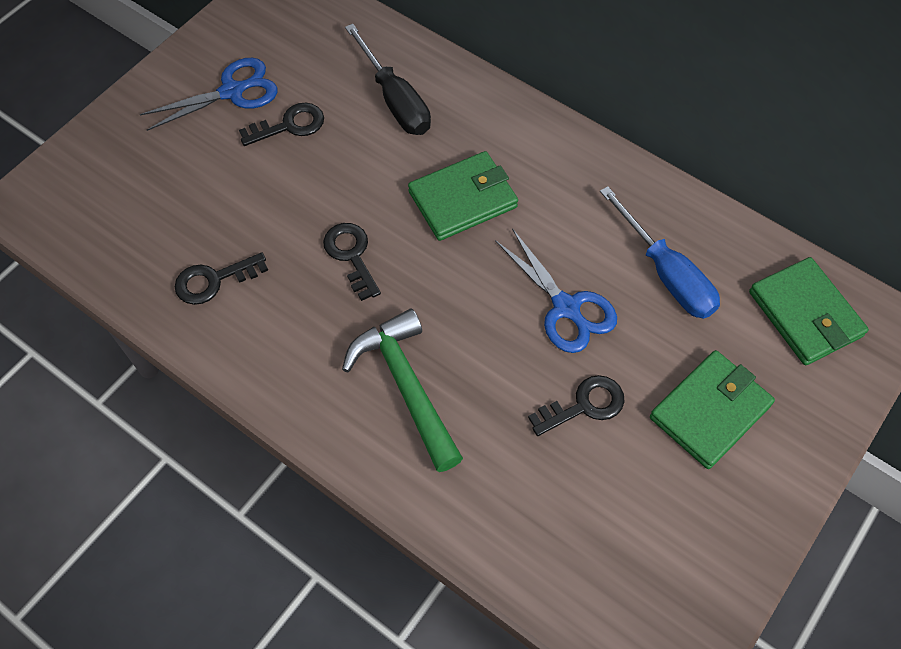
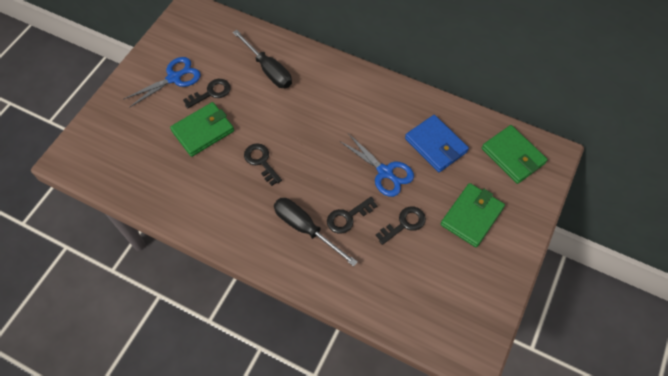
camera: 10 degrees left, 0 degrees up
(213, 281) = (185, 187): black key -> black key (347, 217)
(406, 385) = (305, 229): green hammer -> black screwdriver
(463, 199) = (317, 121): green wallet -> green wallet (203, 131)
(666, 273) = (435, 145): blue screwdriver -> blue wallet

